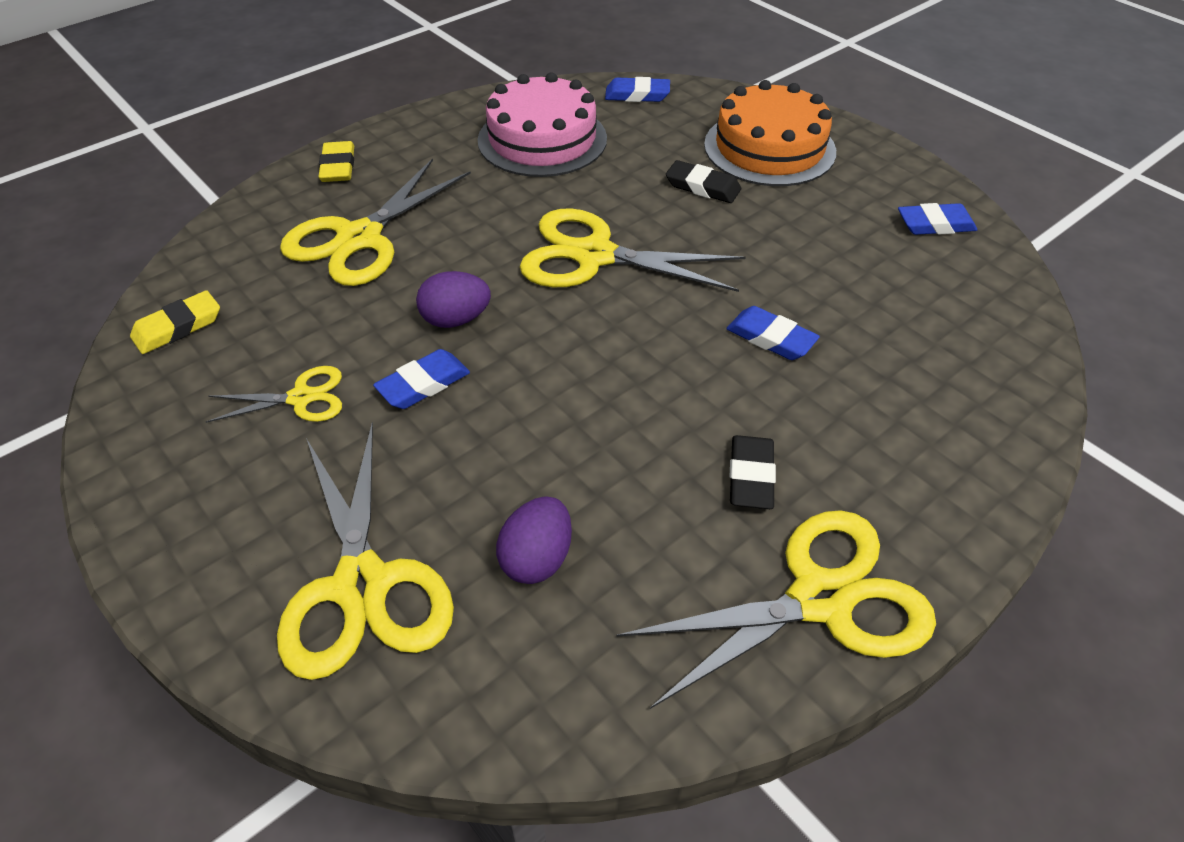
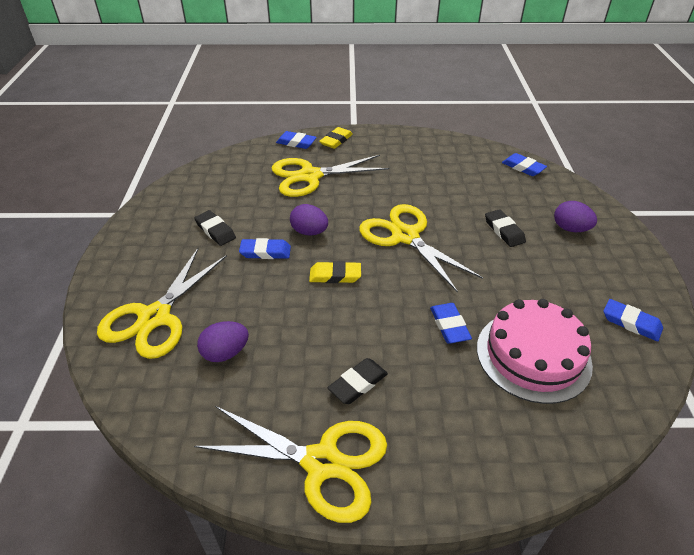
camera: 40 degrees right, 5 degrees down
(178, 327) = (205, 178): yellow eraser -> yellow eraser (335, 275)
(275, 198) = (296, 143): none -> blue eraser
(301, 398) = (215, 231): yellow scissors -> black eraser
(542, 139) = (444, 168): pink cake -> pink cake (533, 355)
(769, 148) = (570, 229): orange cake -> purple egg

